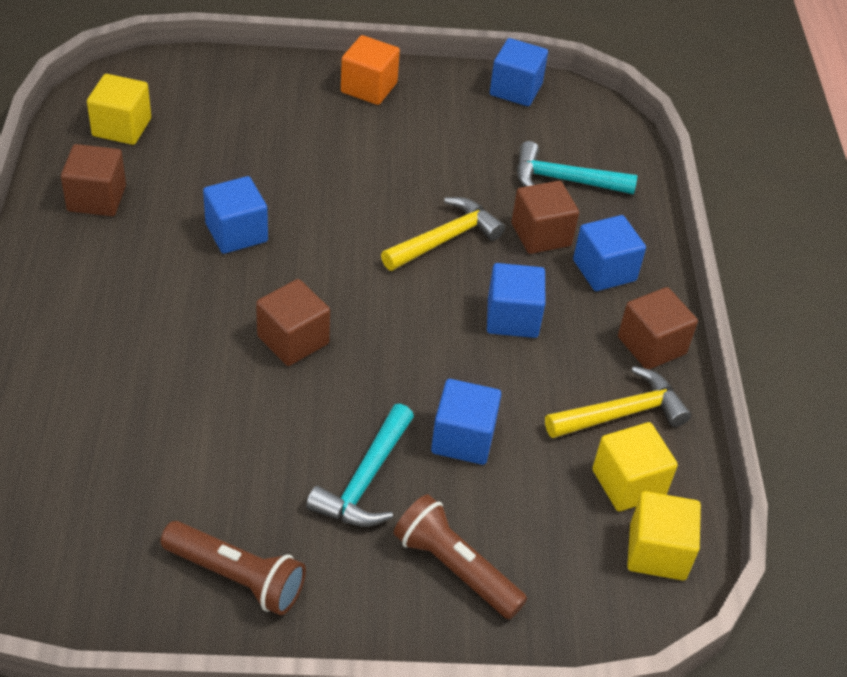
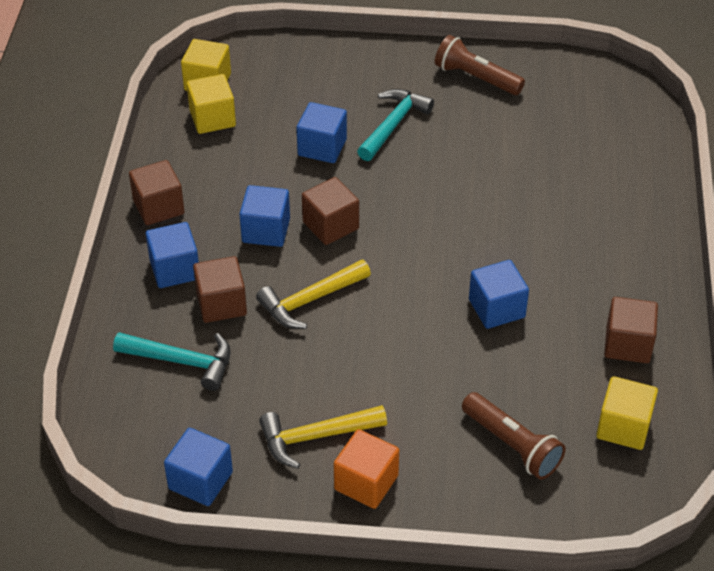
camera: 170 degrees left, 0 degrees up
(293, 340) = (444, 216): brown cube -> brown cube (330, 225)
(455, 568) = (340, 78): brown flashlight -> brown flashlight (512, 445)
(621, 413) = (201, 160): yellow hammer -> yellow hammer (315, 437)

